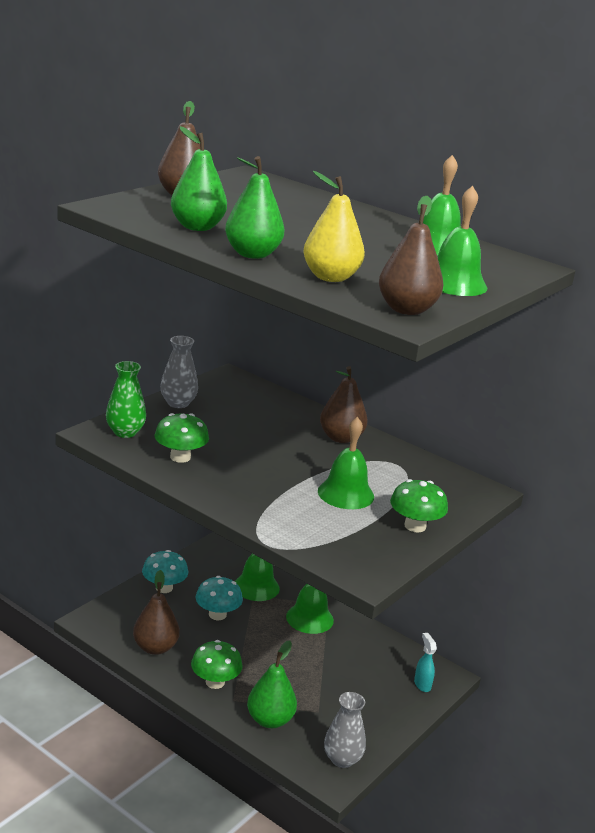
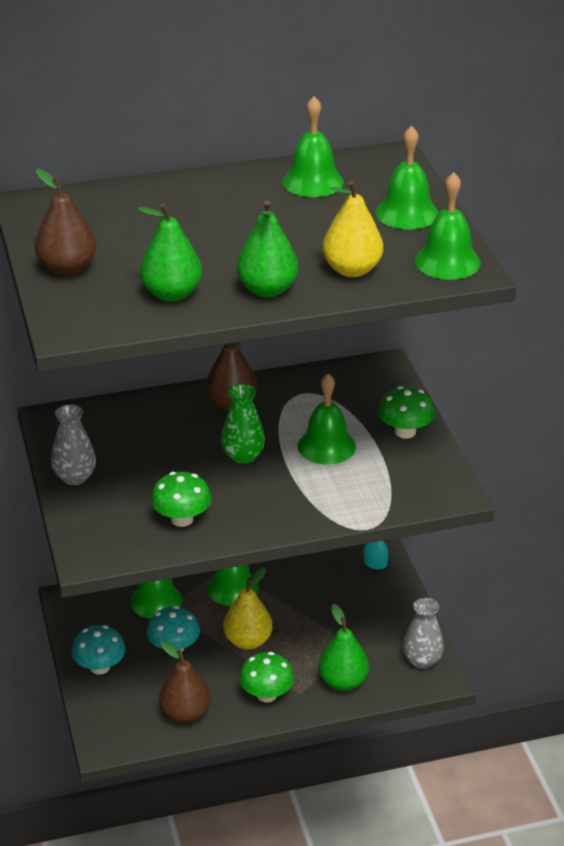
camera: 50 degrees left, 10 degrees up
(125, 432) = (103, 536): green vase -> green vase (243, 456)
(262, 649) = (248, 641): none -> yellow pear
(406, 310) = (447, 261): brown pear -> green bell

